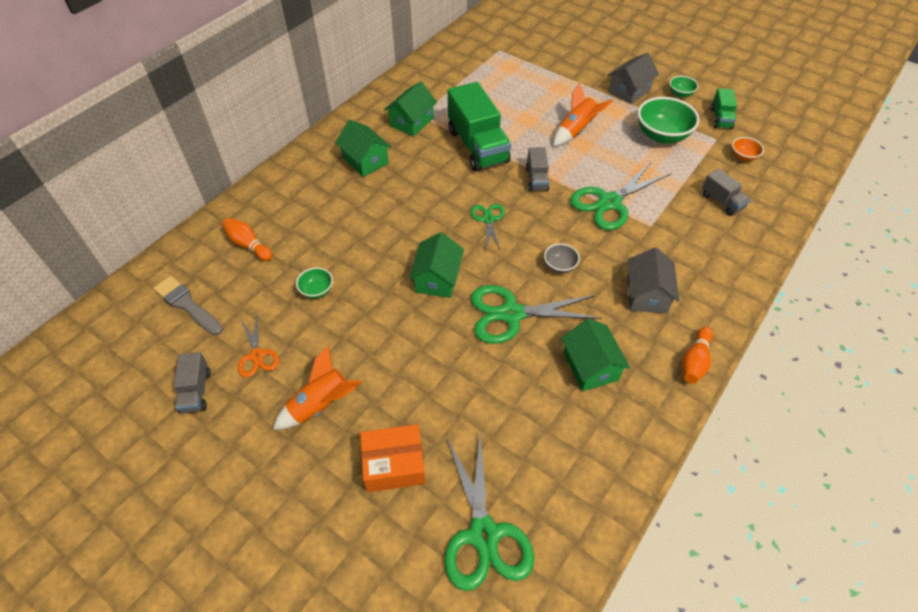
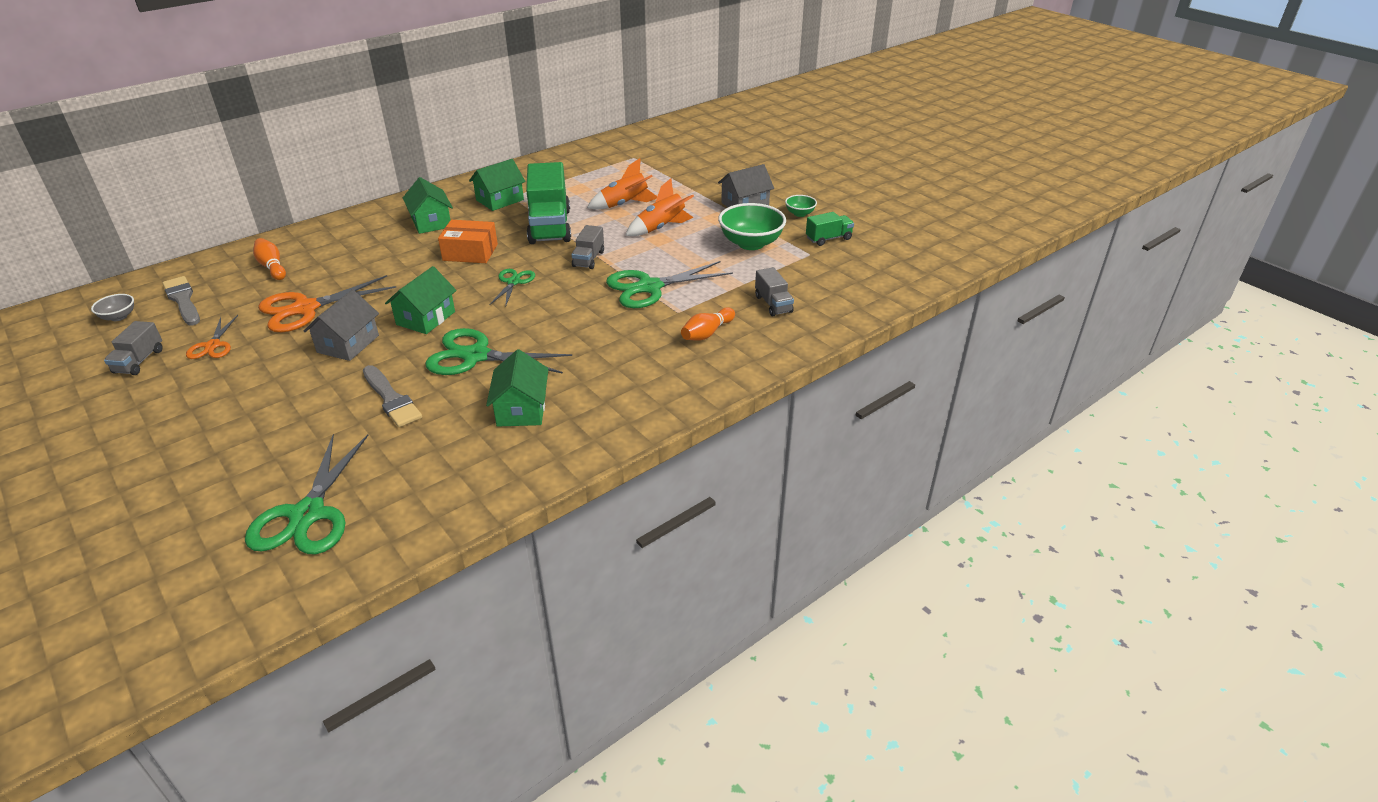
camera: 15 degrees right, 15 degrees down
(317, 290) = (306, 308): green bowl -> orange scissors
(321, 405) = (239, 391): orange rocket -> orange rocket (625, 204)
(394, 464) = (268, 446): orange box -> orange box (470, 252)
(469, 382) = (391, 399): none -> grey brush
(560, 266) = (556, 328): grey bowl -> grey bowl (119, 317)
(646, 294) = (628, 364): grey house -> grey house (348, 344)
(694, 361) = (634, 425): orange bowling pin -> orange bowling pin (707, 333)
(720, 118) = (828, 238): green truck -> green truck turned 135 degrees counterclockwise
(743, 157) = (828, 272): orange bowl -> none

